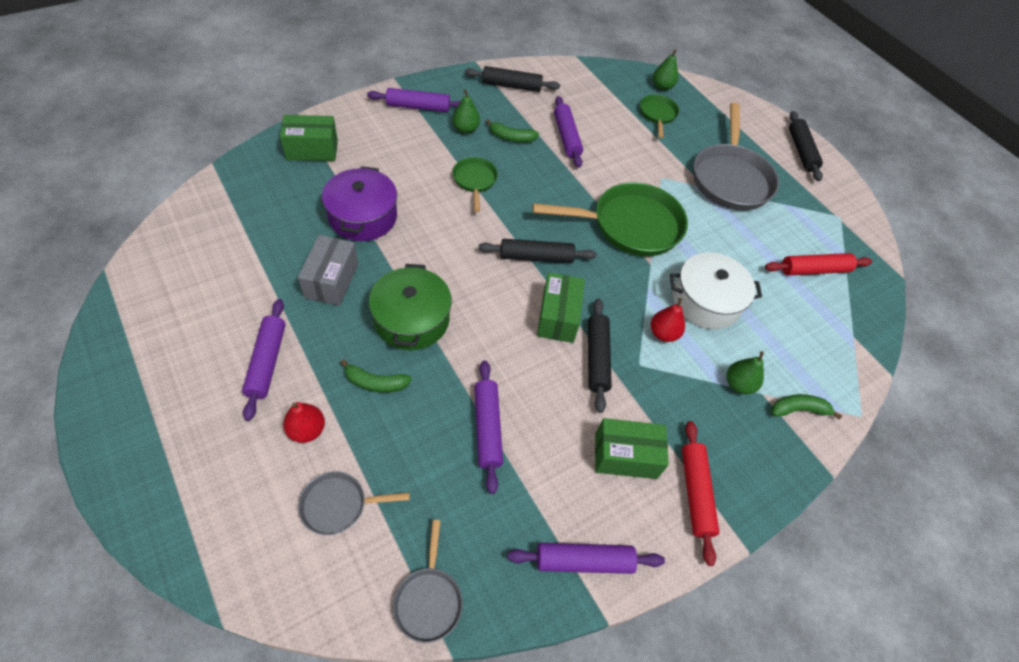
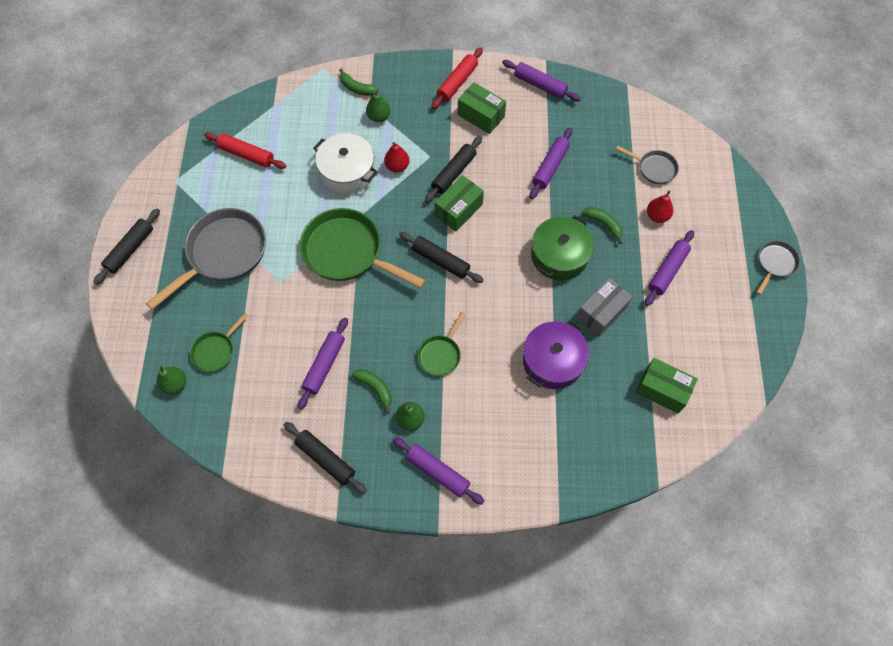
camera: 140 degrees left, 10 degrees up
(312, 149) = (564, 460): green box -> green box (662, 390)
(428, 600) = (627, 107): grey pan -> grey pan (775, 264)

